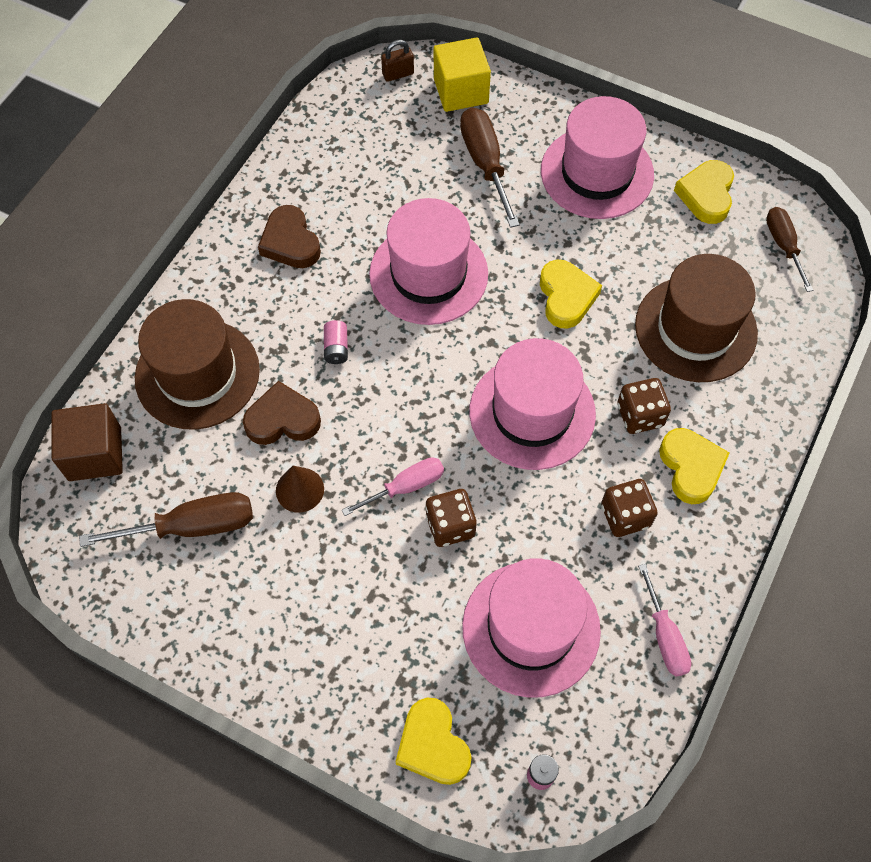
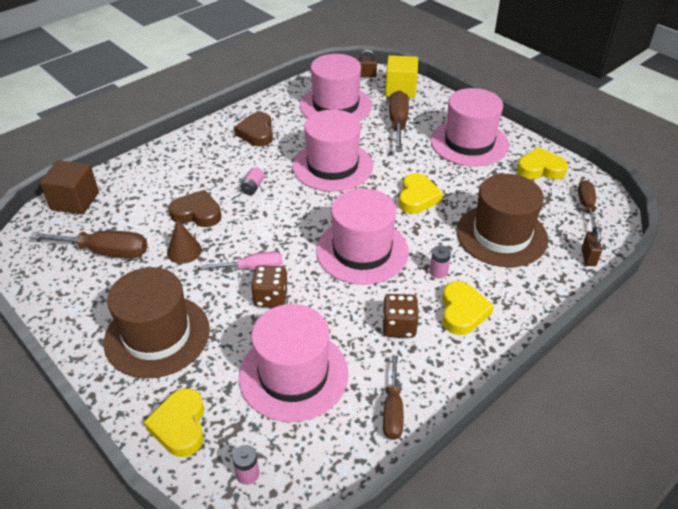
camera: 20 degrees right, 20 degrees down
(197, 374) = (161, 179): brown hat -> brown hat (157, 335)
(380, 151) = (336, 105): none -> pink hat
(640, 415) = (438, 272): brown dice -> pink battery
(664, 636) = (392, 411): pink screwdriver -> brown screwdriver
(706, 195) = (540, 169): yellow heart -> yellow heart turned 60 degrees clockwise
(810, 332) = (588, 257): none -> brown padlock

